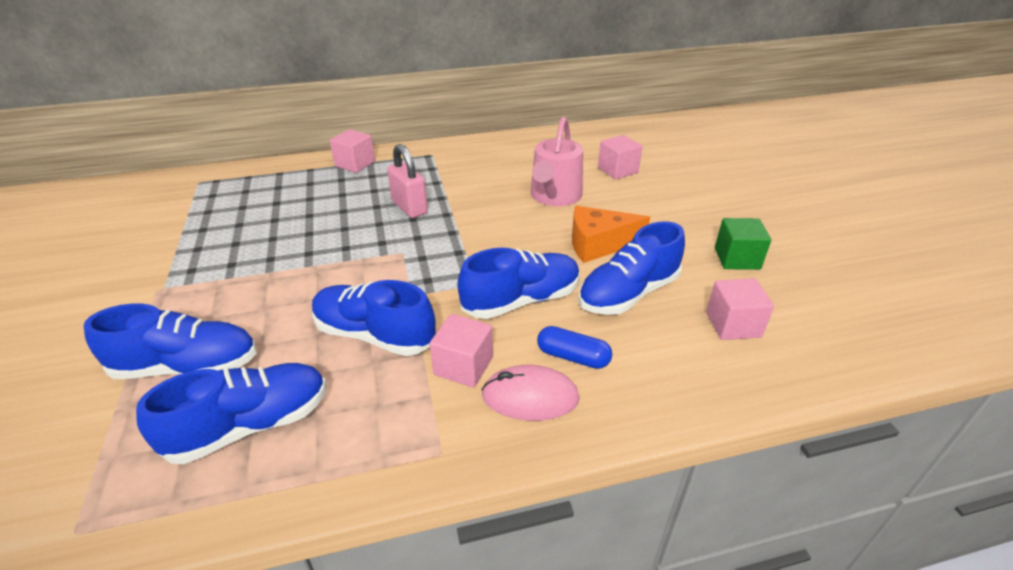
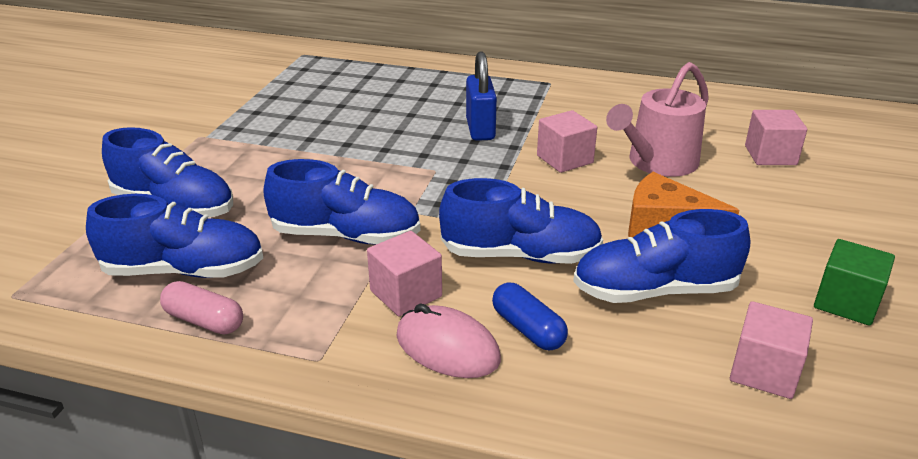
camera: 30 degrees right, 5 degrees down
(310, 465) = (204, 321): none -> pink capsule
(355, 164) = (460, 72): pink cube -> pink cube (564, 159)
(374, 335) = (346, 235): blue shoe -> blue shoe turned 135 degrees clockwise
(409, 207) = (480, 129): pink padlock -> blue padlock

